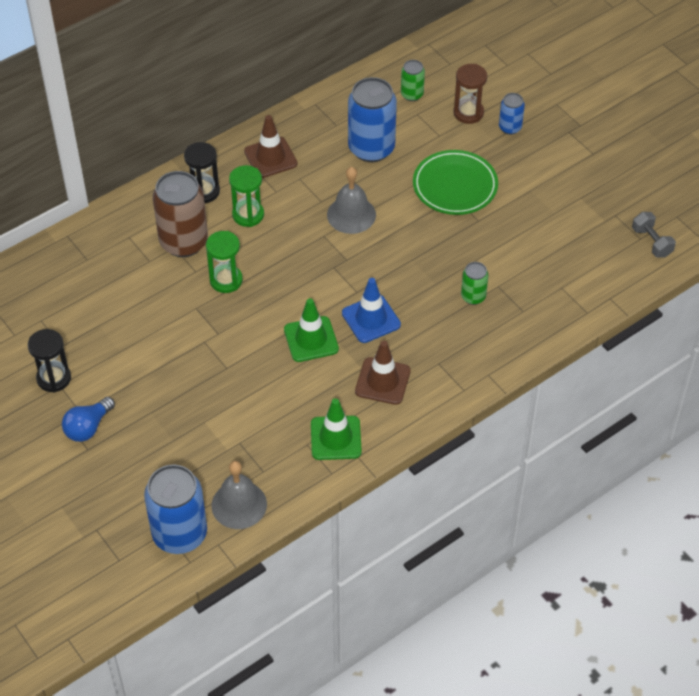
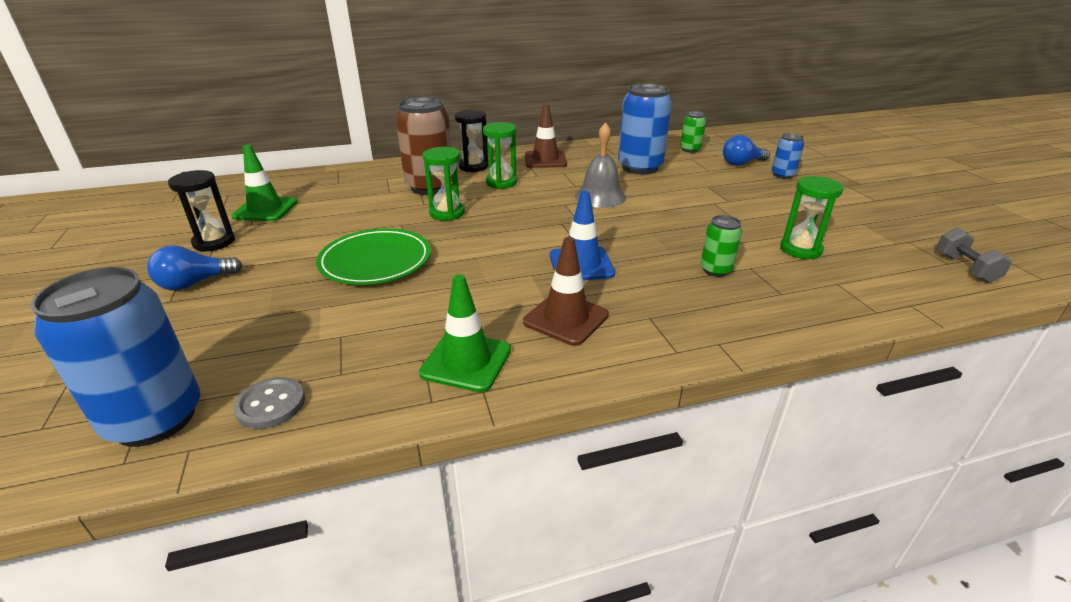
camera: 20 degrees right, 20 degrees down
(239, 504) = (271, 404): grey bell -> grey button
(311, 339) = (501, 266): green traffic cone -> green traffic cone (265, 209)
(455, 186) = (716, 196): green plate -> green plate (375, 261)
(468, 113) = (741, 163): brown hourglass -> blue light bulb
(533, 251) = (800, 249): none -> green hourglass

